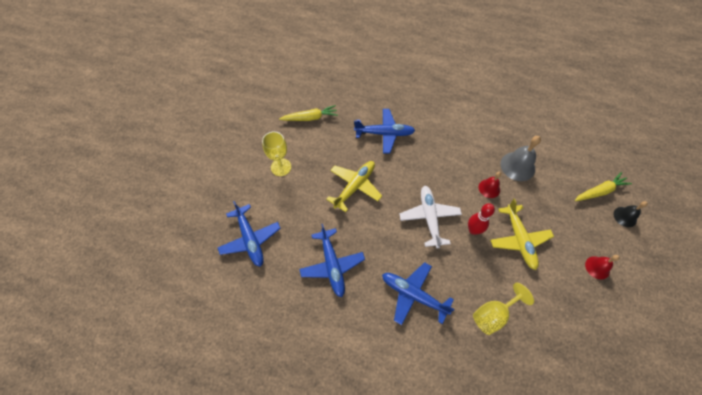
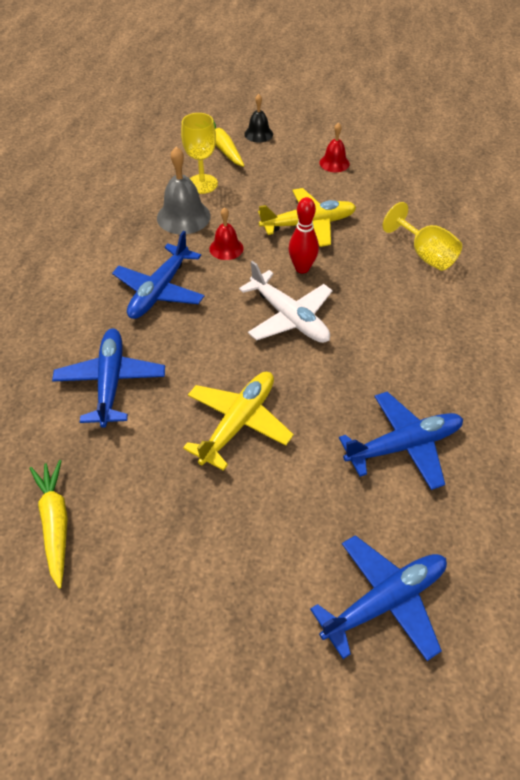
camera: 95 degrees left, 10 degrees down
(281, 167) = (197, 568): yellow goblet -> yellow goblet (202, 184)
(354, 187) = (238, 423): yellow plane -> yellow plane turned 90 degrees clockwise
(413, 295) = (423, 335): blue plane -> blue plane (160, 290)
(429, 218) = (289, 317): white plane -> white plane turned 120 degrees counterclockwise

